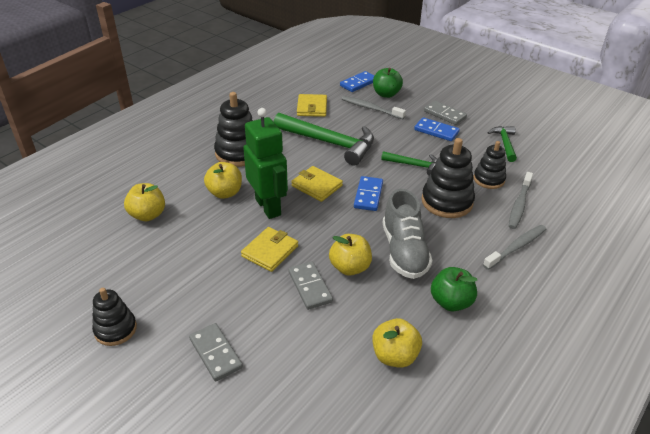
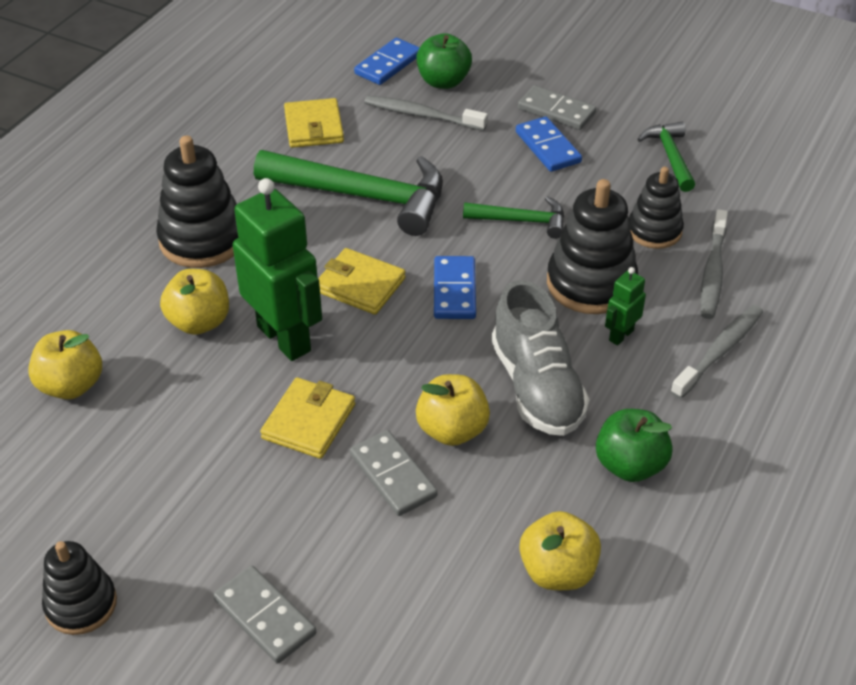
camera: 10 degrees left, 5 degrees up
(436, 131) = (547, 147): blue domino -> blue domino turned 45 degrees clockwise
(459, 231) = (621, 335): none -> green robot

